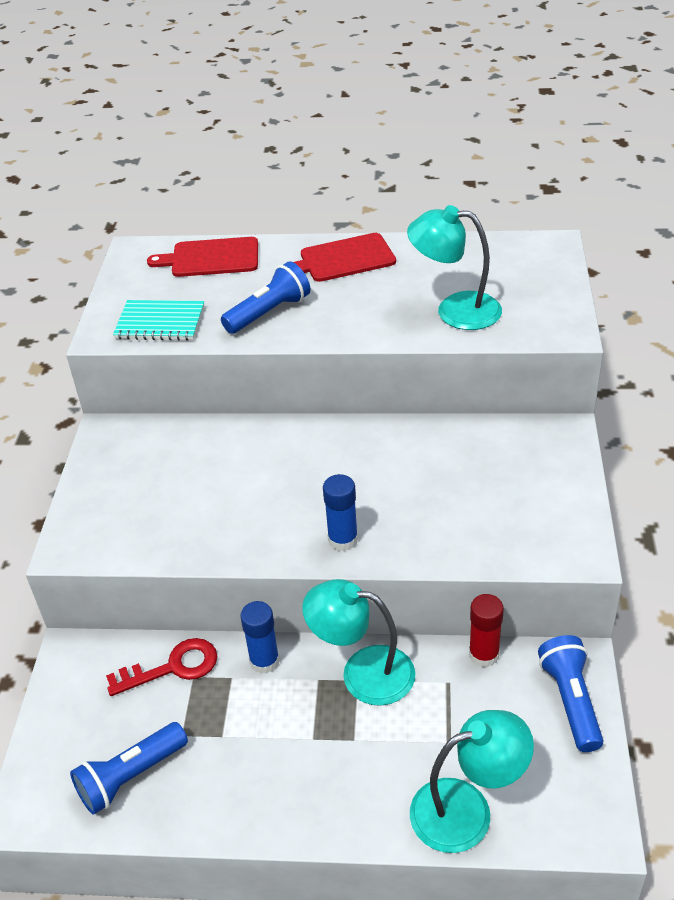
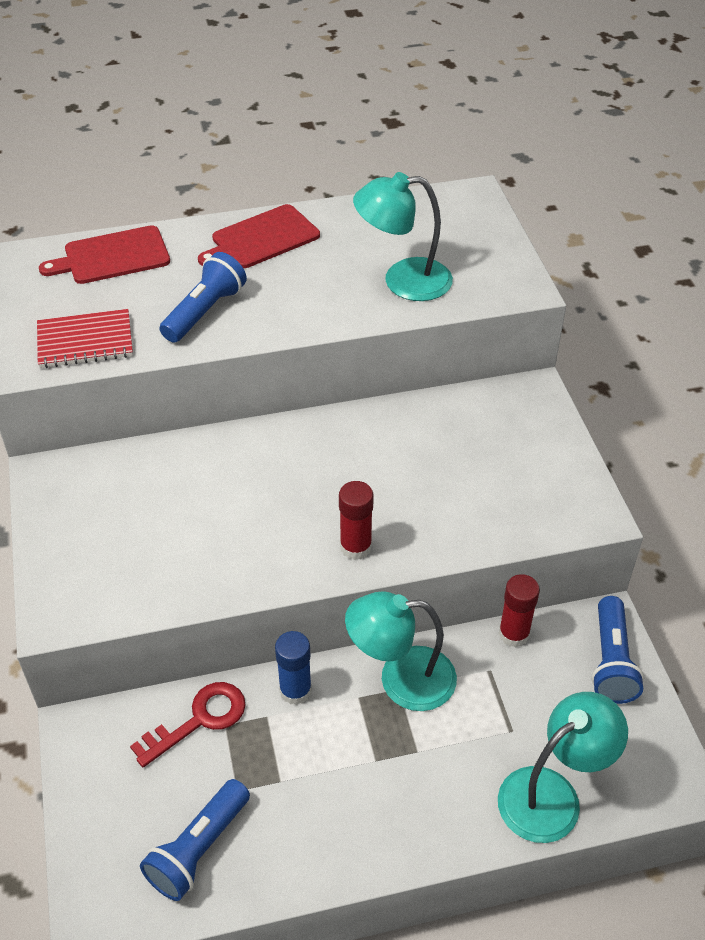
camera: 20 degrees left, 5 degrees up
(160, 323) = (85, 341): turquoise notebook -> red notebook
(343, 539) = (355, 547): blue glue stick -> red glue stick
(570, 700) = (611, 661): blue flashlight -> blue flashlight turned 150 degrees counterclockwise

